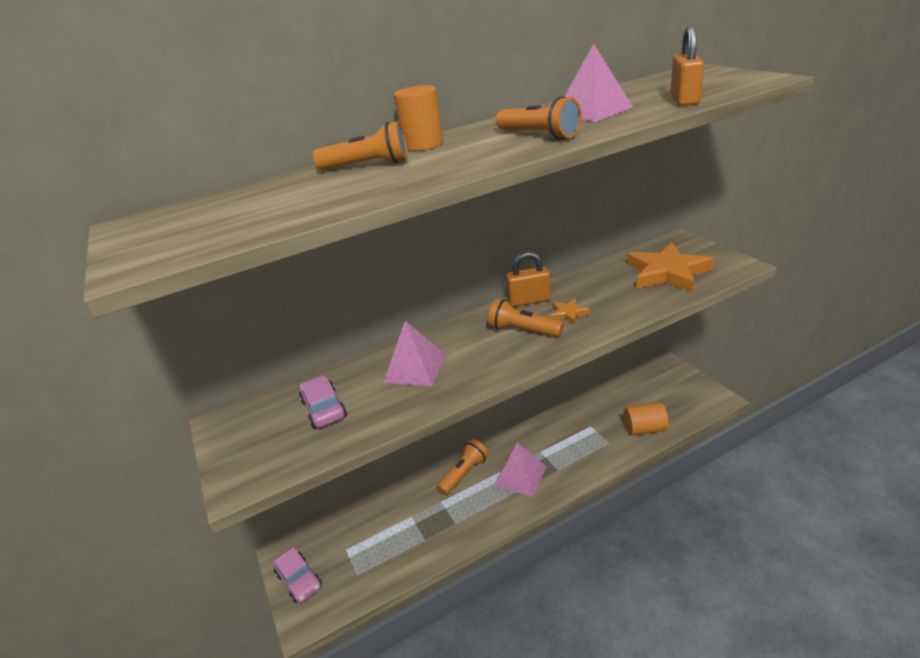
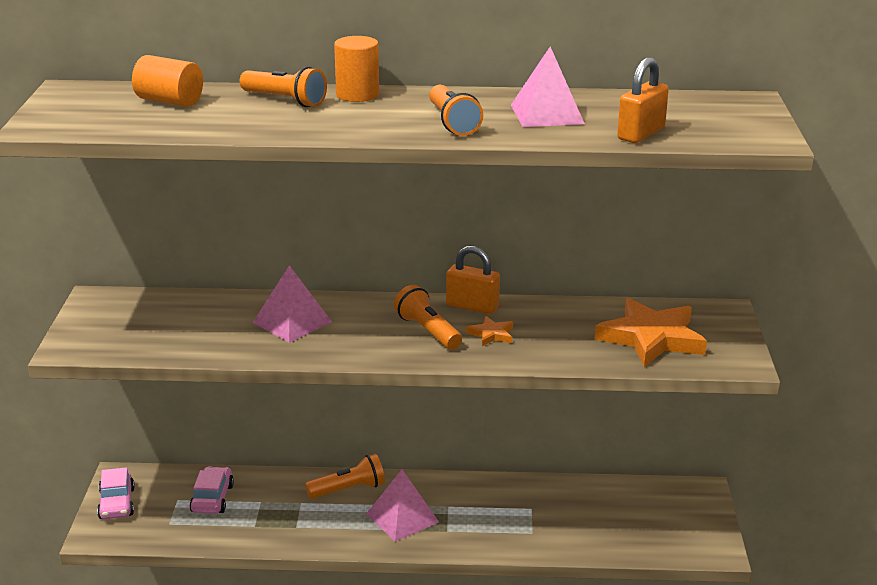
camera: 25 degrees right, 5 degrees down
(324, 409) = (183, 322): pink car -> pink car (212, 498)
(644, 429) = (588, 538): orange cylinder -> orange cylinder (169, 101)

